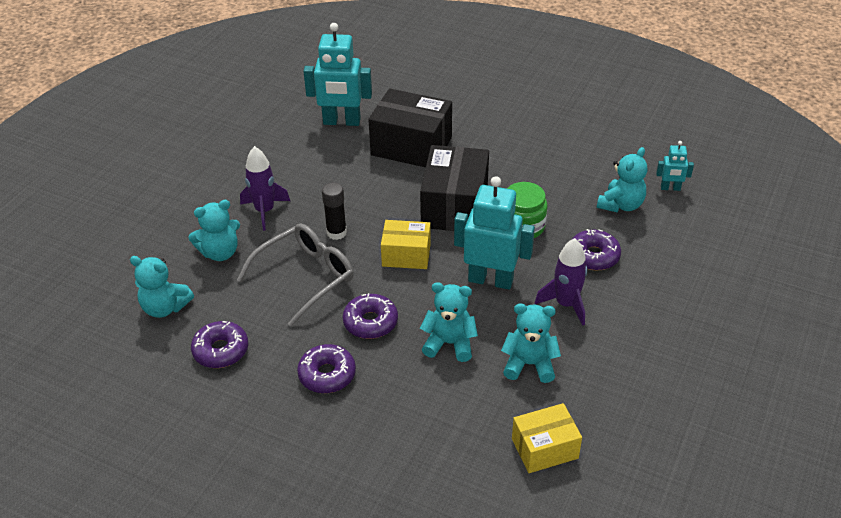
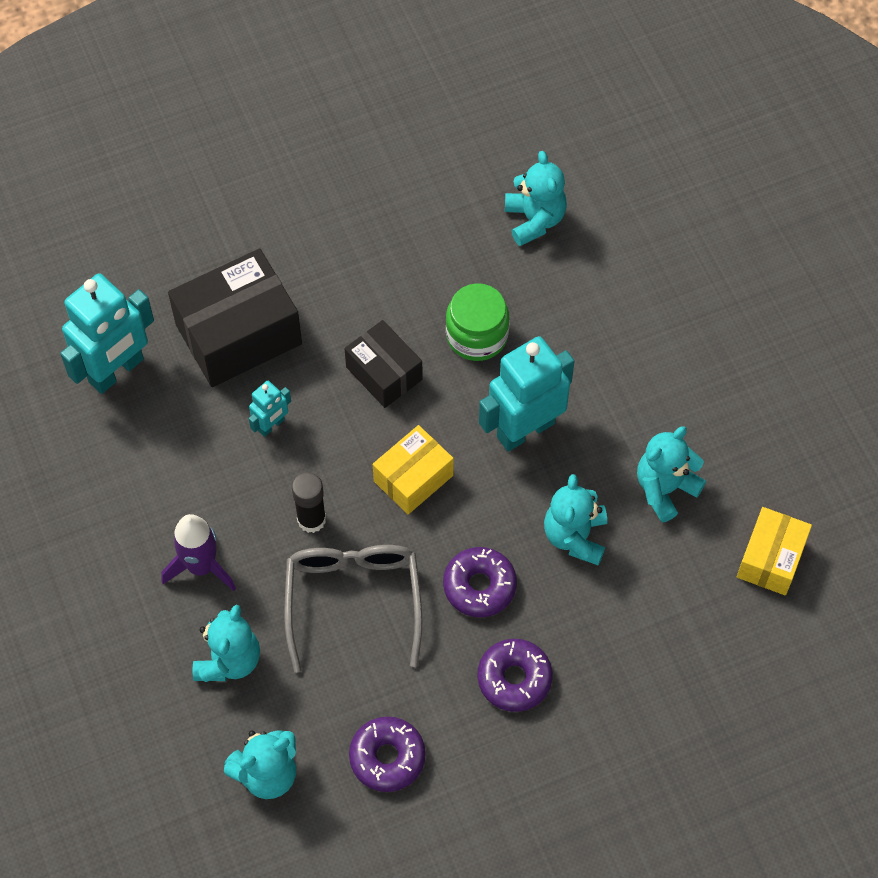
camera: 50 degrees left, 20 degrees up
(449, 343) = (575, 536): turquoise teddy bear -> turquoise teddy bear turned 45 degrees counterclockwise
(454, 207) = (384, 373): black box -> black box, size x0.60
(566, 304) = (620, 391): purple rocket -> none
(593, 256) = (581, 310): purple donut -> none
(670, 188) = (555, 154): turquoise robot -> turquoise robot (271, 425)

